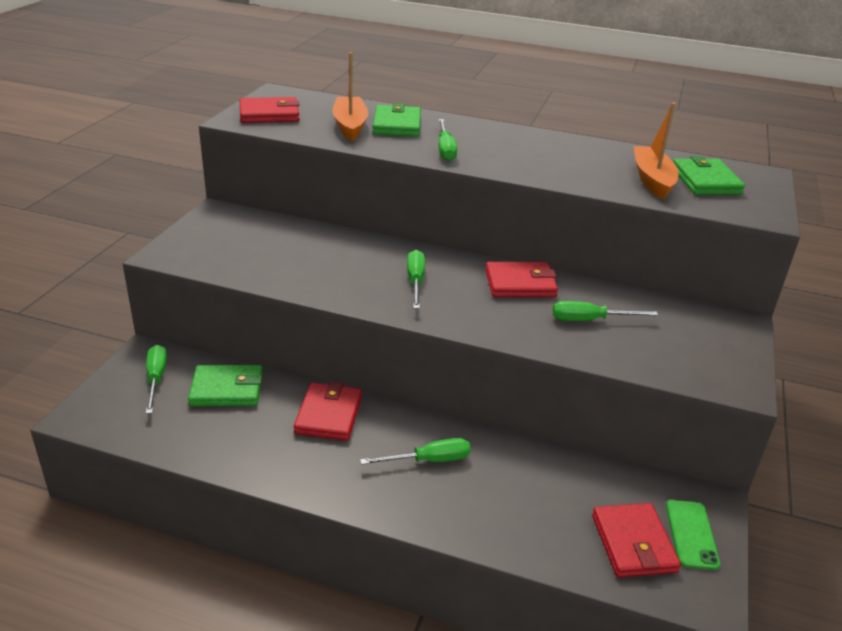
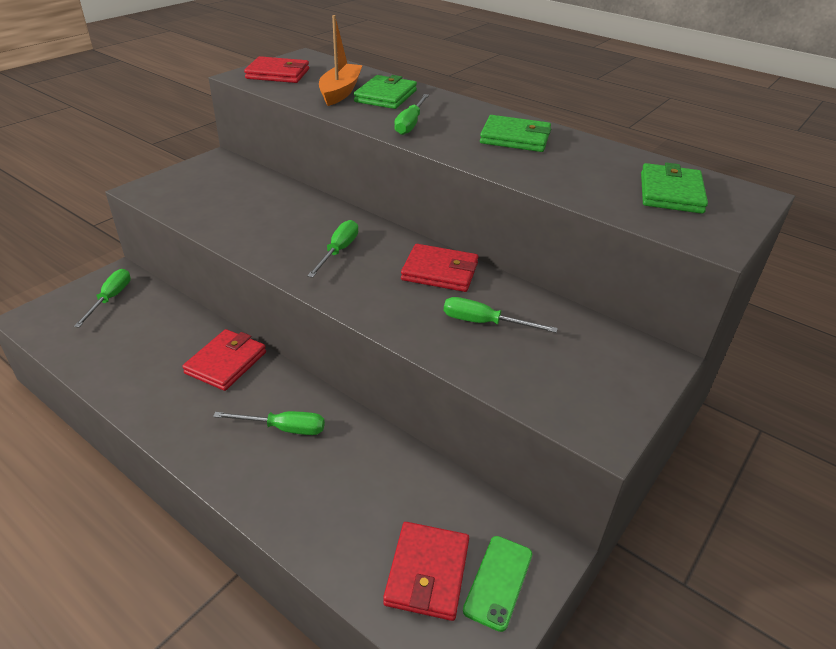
camera: 20 degrees right, 5 degrees up
(227, 389) = (159, 320): green wallet -> green wallet (515, 138)
(652, 180) = (607, 183): orange boat -> none

